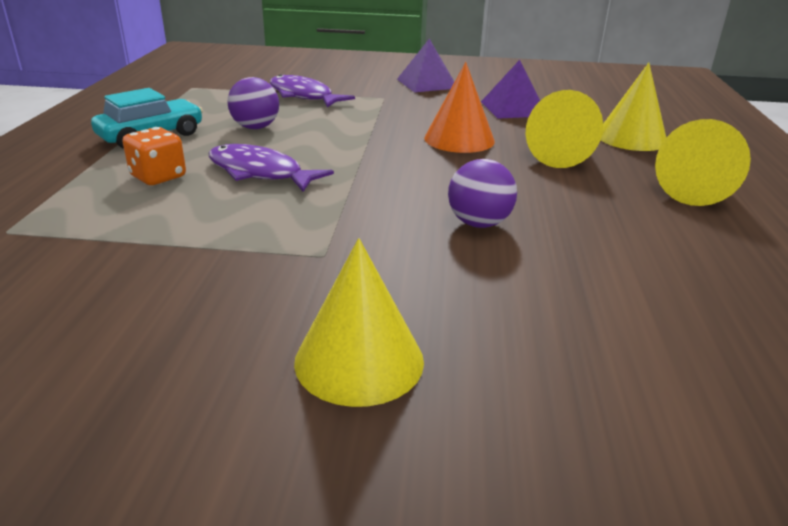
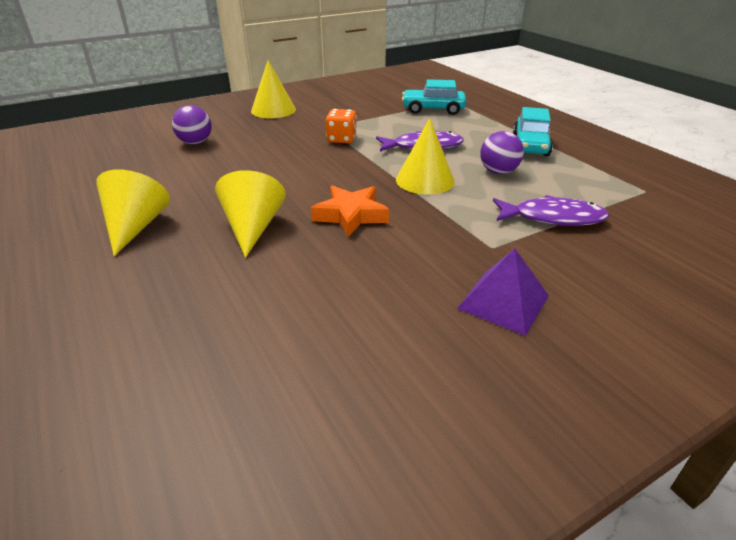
camera: 145 degrees right, 5 degrees up
(87, 225) = (433, 109): none -> turquoise car
(158, 177) = (461, 130): orange dice -> orange dice (341, 139)
(459, 139) = (351, 215): orange cone -> orange star
(479, 223) = (273, 158): purple ball -> purple ball (195, 142)
(513, 108) = (350, 287): purple pyramid -> none
(631, 138) = (195, 283): yellow cone -> yellow cone (425, 180)

